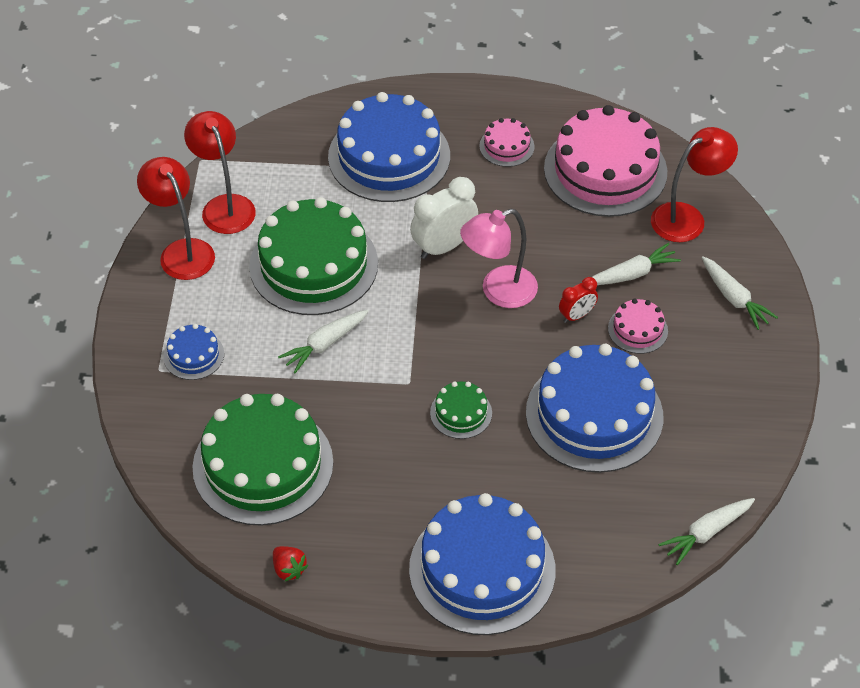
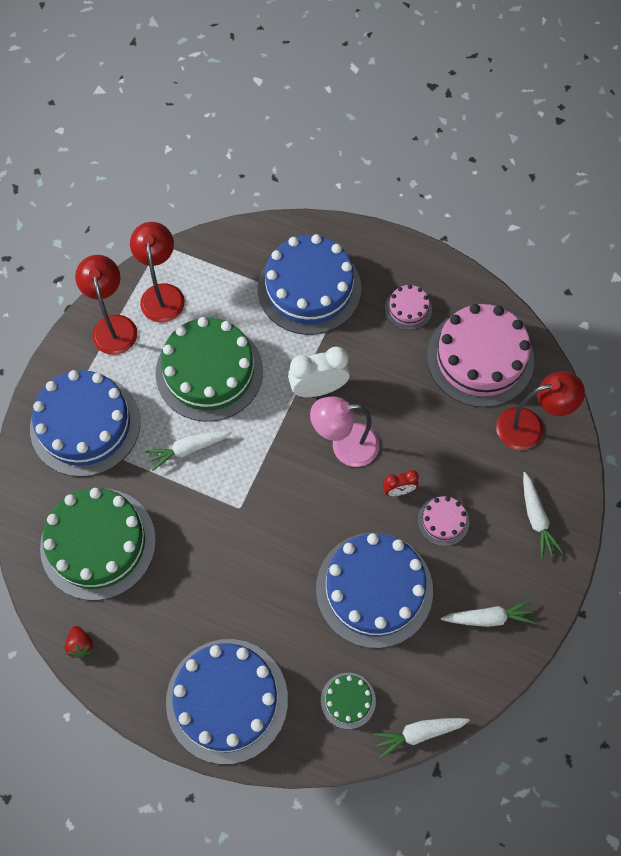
camera: 20 degrees right, 15 degrees up
(193, 355) = (85, 425): blue cake -> blue cake, size x2.21
(461, 413) = (269, 550): green cake -> green cake (348, 700)
(632, 274) = (460, 466): white carrot -> white carrot (488, 617)

